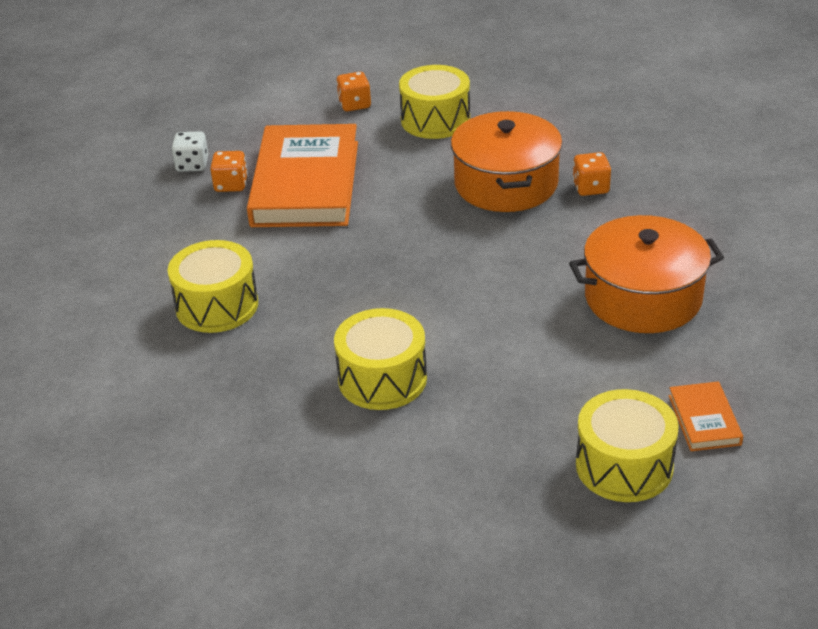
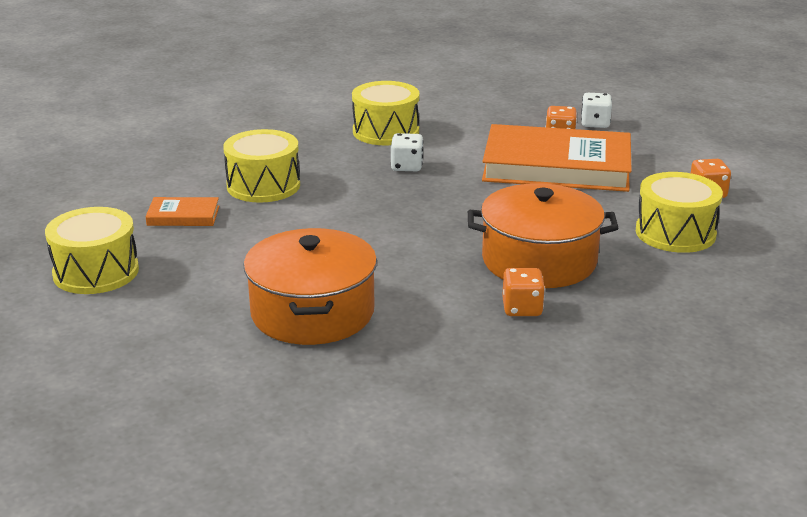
camera: 95 degrees right, 10 degrees down
(316, 278) = (406, 166): none -> white dice
(704, 420) = (121, 317): orange book -> orange book (183, 216)

